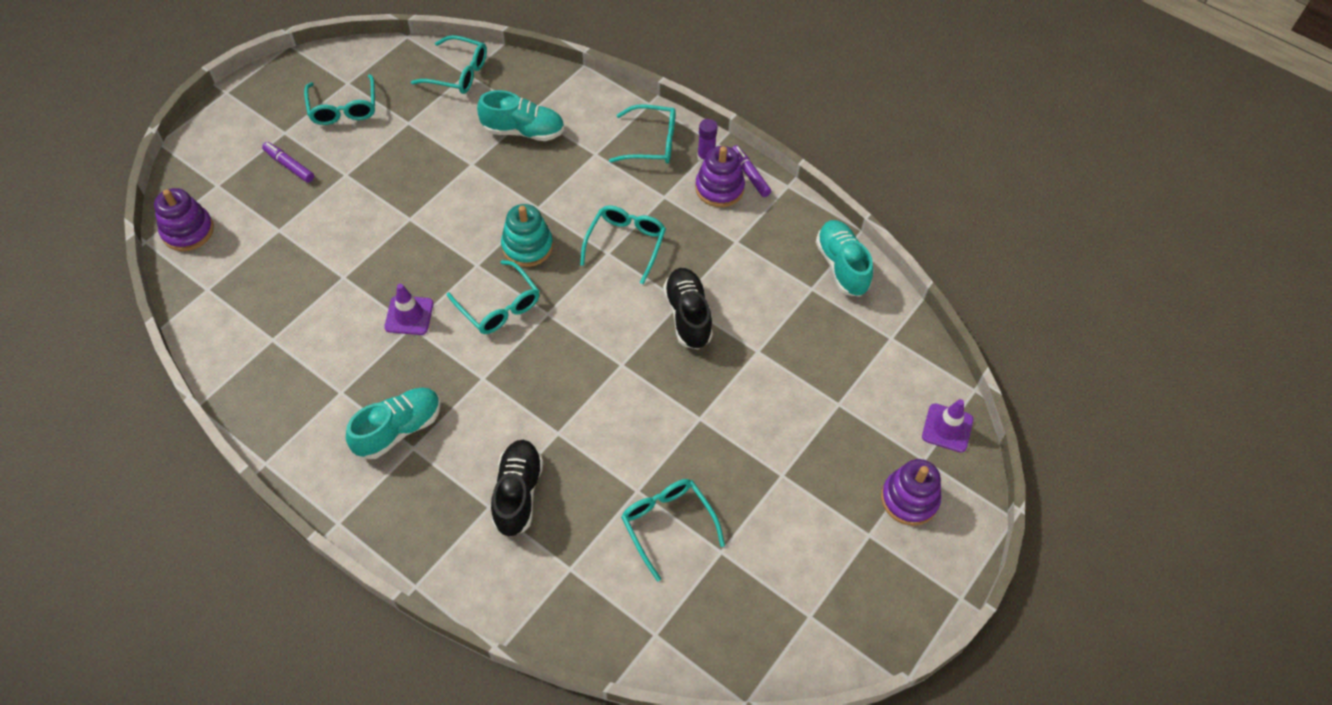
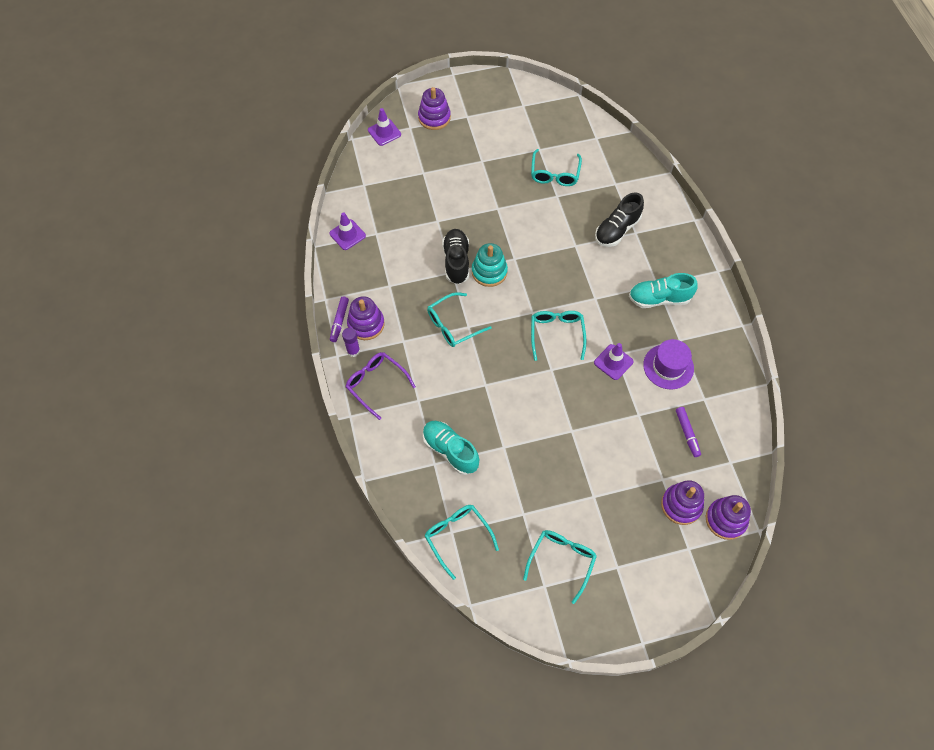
camera: 140 degrees left, 5 degrees up
(245, 217) = (681, 505): none -> purple stacking toy
(289, 166) = (629, 531): purple marker -> purple marker (687, 433)
(338, 350) = (668, 366): none -> purple hat
(527, 246) = (512, 362): turquoise stacking toy -> turquoise stacking toy (489, 272)
(652, 142) = (376, 384): turquoise glasses -> purple glasses
(687, 316) = (456, 261): black shoe -> black shoe turned 150 degrees clockwise
(841, 266) = (347, 235): turquoise shoe -> purple traffic cone

